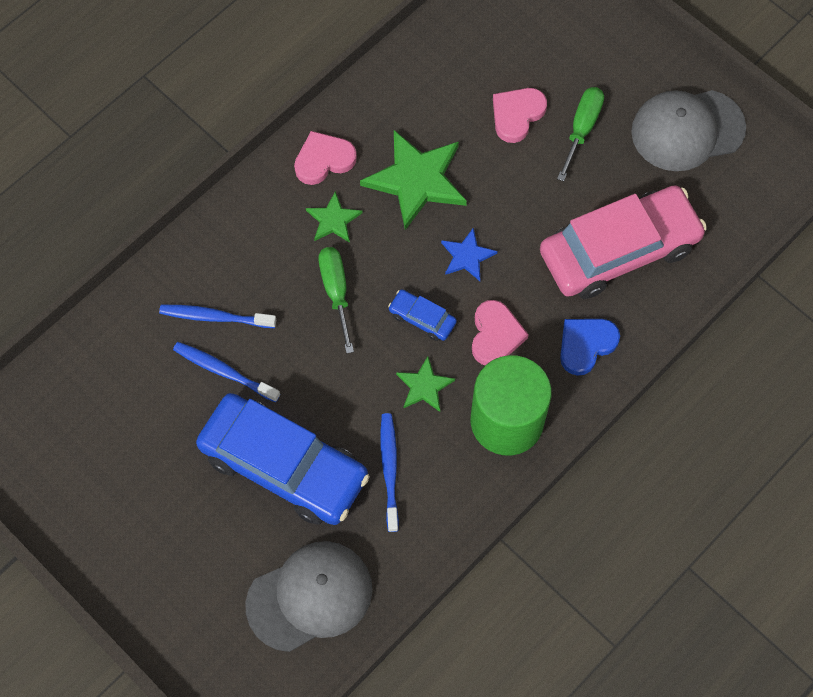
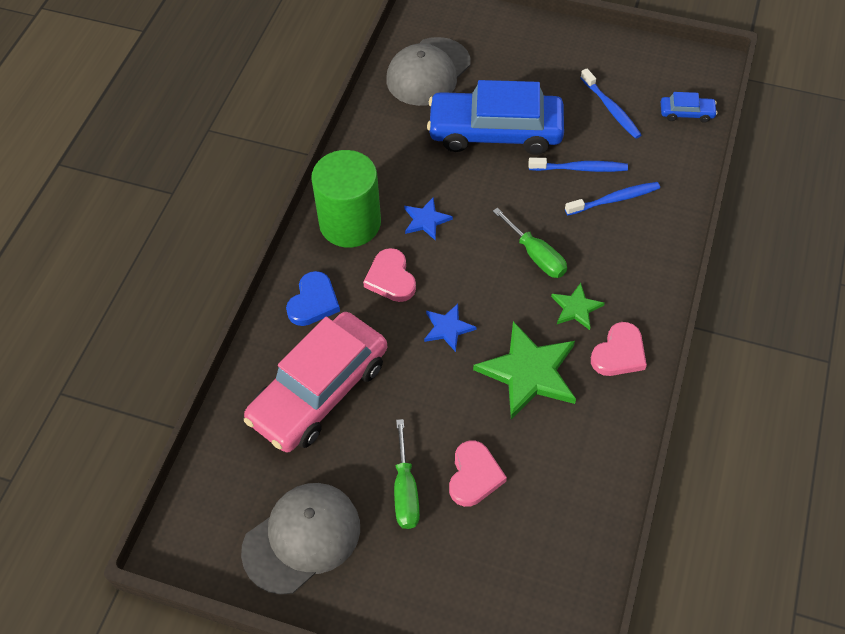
camera: 155 degrees right, 10 degrees down
(389, 469) = (419, 159): blue toothbrush -> blue toothbrush (611, 109)
(422, 318) = (456, 265): blue car -> blue car (686, 113)
(424, 386) = (426, 220): green star -> blue star

